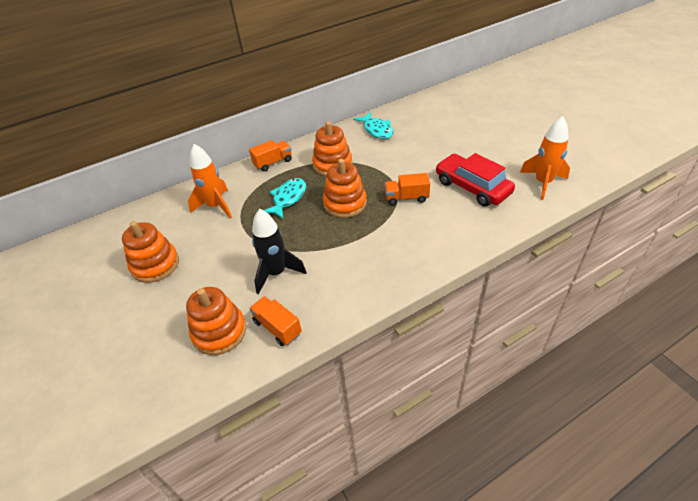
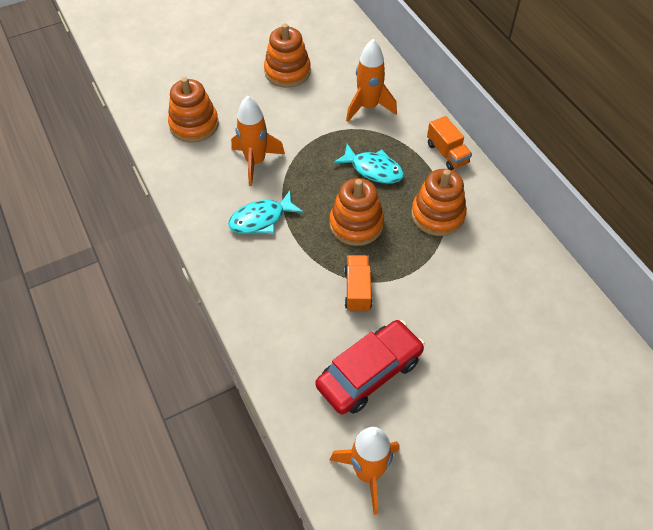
camera: 90 degrees right, 10 degrees up
(276, 273) = (255, 162): black rocket -> orange rocket
(277, 327) = (187, 164): orange truck -> none
(377, 130) = (521, 272): turquoise fish -> turquoise fish (261, 219)

